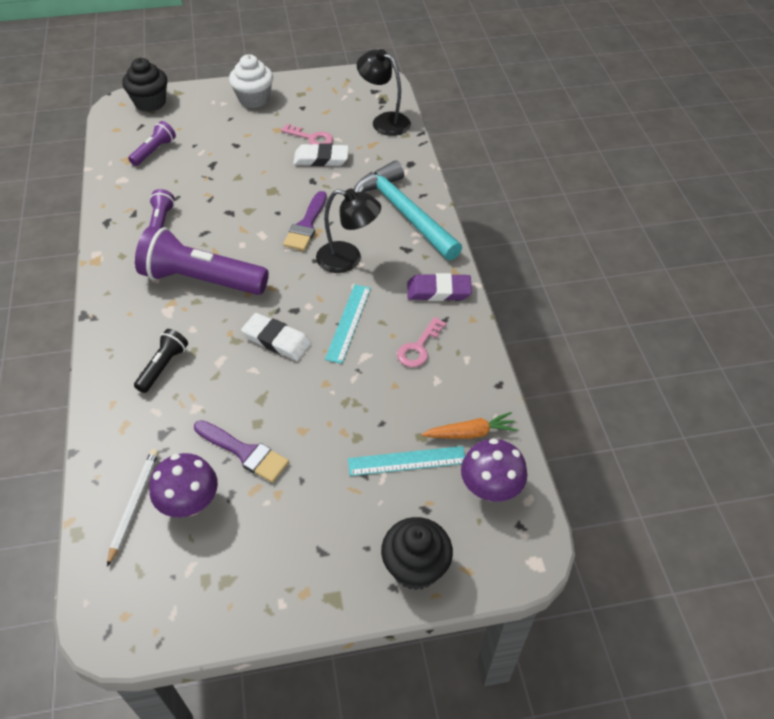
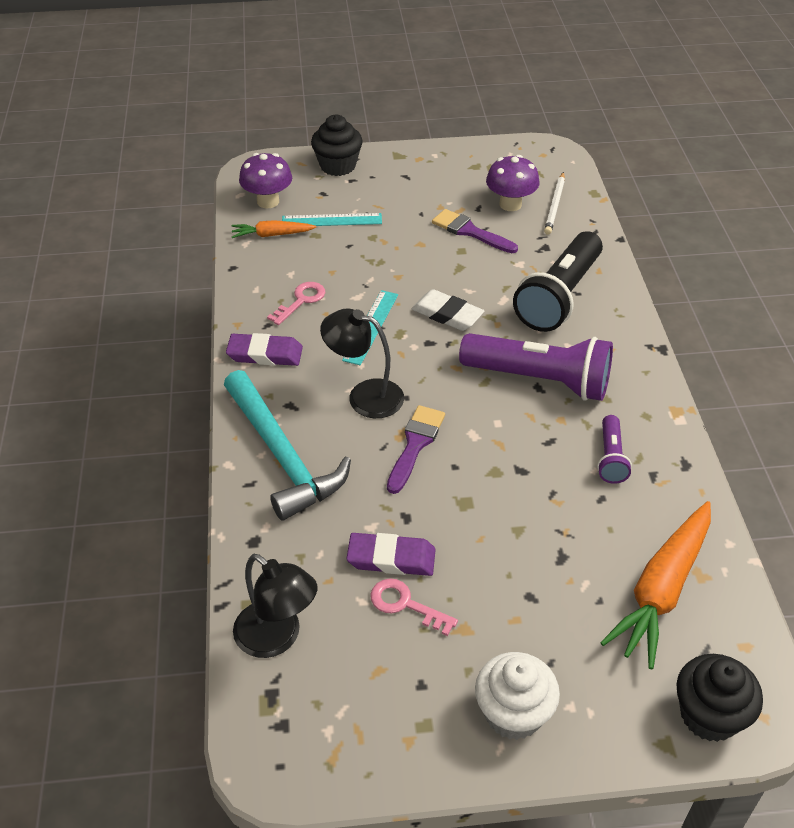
camera: 175 degrees left, 5 degrees down
(154, 151) = (661, 590): purple flashlight -> orange carrot
(163, 366) = (559, 297): black flashlight -> black flashlight, size x2.03
(321, 159) = (391, 558): white eraser -> purple eraser

